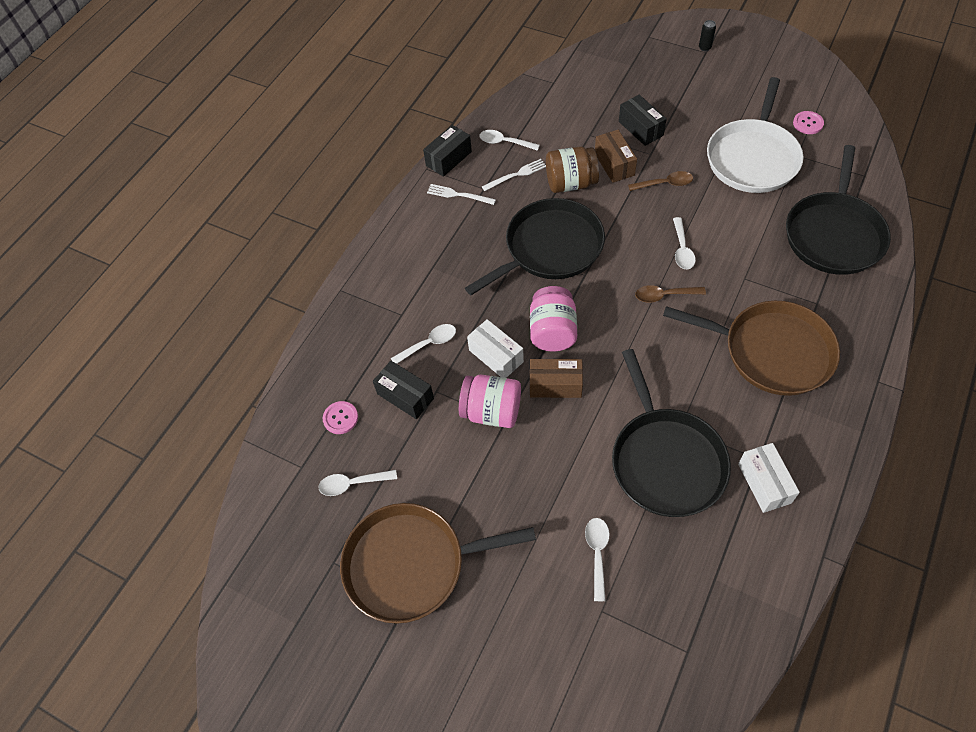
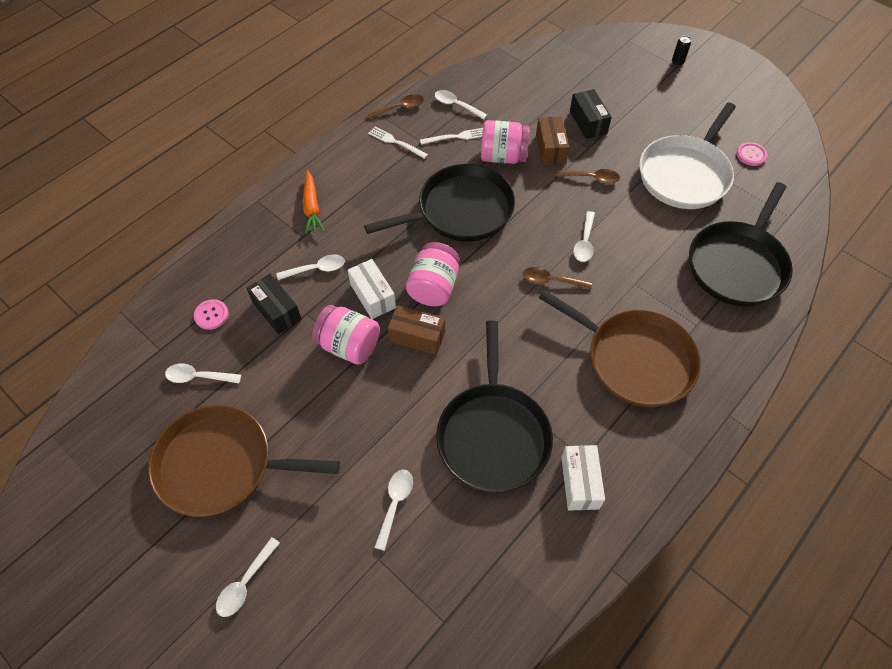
camera: 10 degrees right, 0 degrees up
(399, 282) = (312, 207): none -> orange carrot
(449, 159) = (400, 108): black box -> brown spoon
(482, 672) = (245, 583): none -> white spoon
(571, 183) = (503, 156): brown jar -> pink jar

